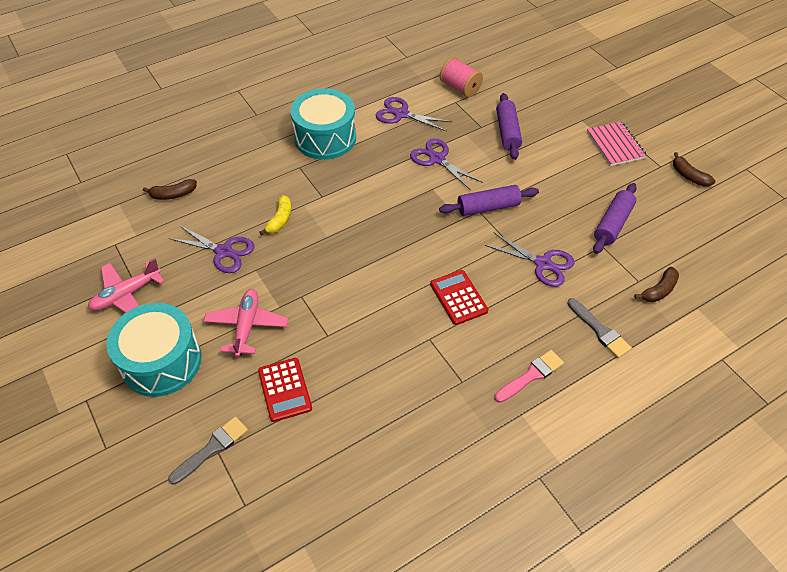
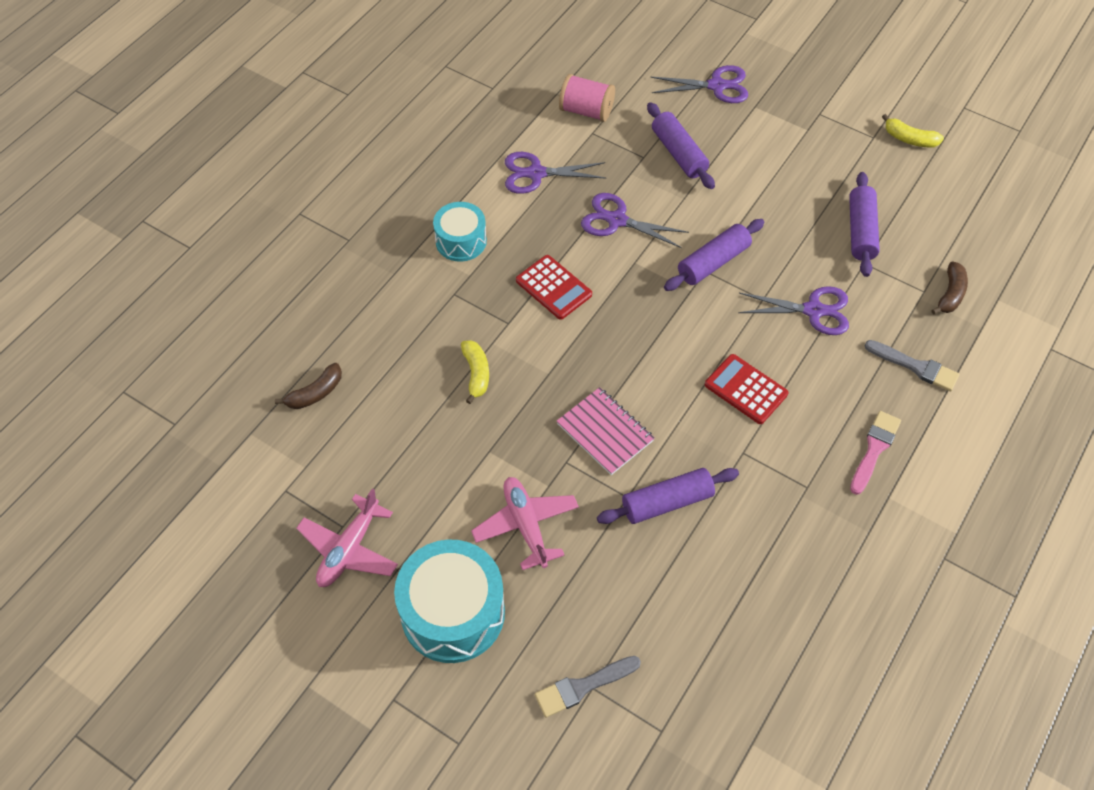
camera: 25 degrees left, 5 degrees up
(212, 448) = (583, 686): grey brush -> grey brush turned 135 degrees counterclockwise
(224, 251) = (434, 443): purple scissors -> purple scissors (716, 86)
(285, 390) = (620, 582): red calculator -> red calculator (553, 287)
(325, 138) = (461, 241): turquoise drum -> turquoise drum, size x0.60
(352, 350) = (667, 502): none -> purple rolling pin
(615, 145) = (810, 127): pink notebook -> pink notebook (605, 432)
(688, 176) = (909, 139): brown banana -> yellow banana

